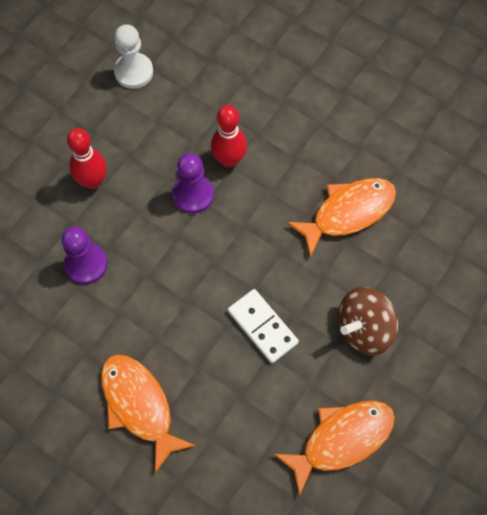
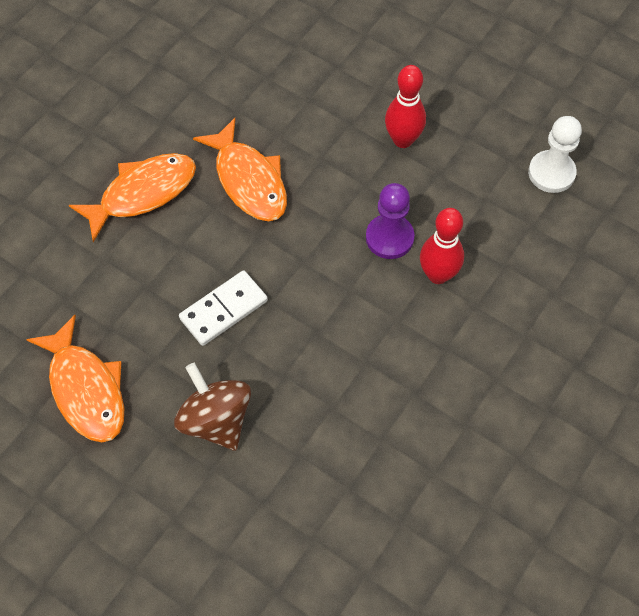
camera: 90 degrees right, 5 degrees down
(86, 264) = (302, 139): purple pawn -> none
(348, 212) = (370, 408): orange fish -> orange fish (248, 180)

